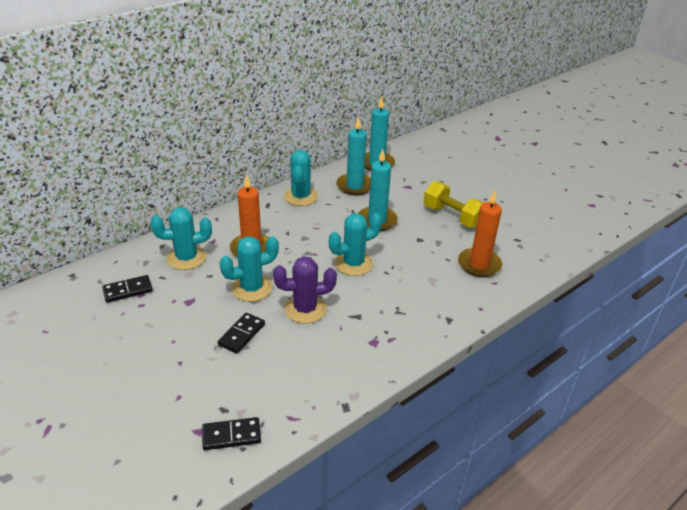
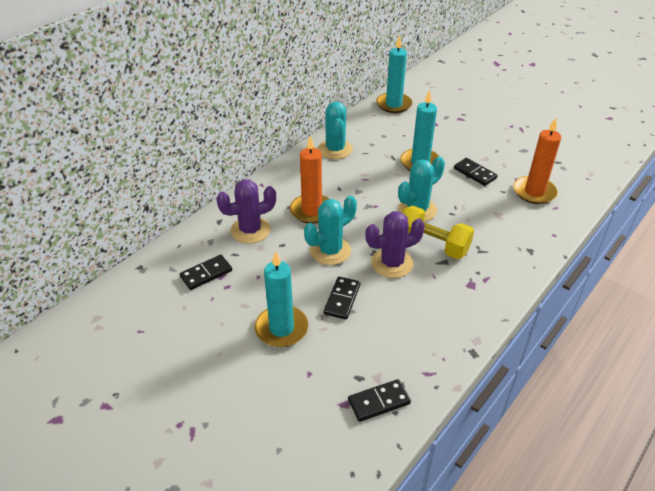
camera: 10 degrees left, 5 degrees up
(186, 258) = (250, 230): turquoise cactus -> purple cactus
(355, 186) = (383, 131): turquoise candle -> turquoise candle (281, 328)
(427, 238) = (475, 173): none -> black domino
(452, 216) = (489, 148): yellow dumbbell -> yellow dumbbell (432, 244)

